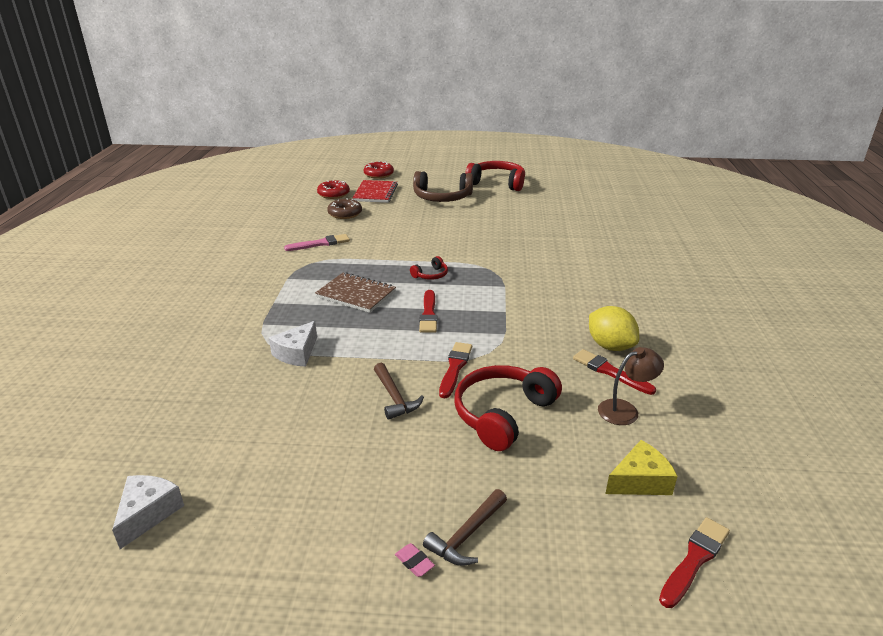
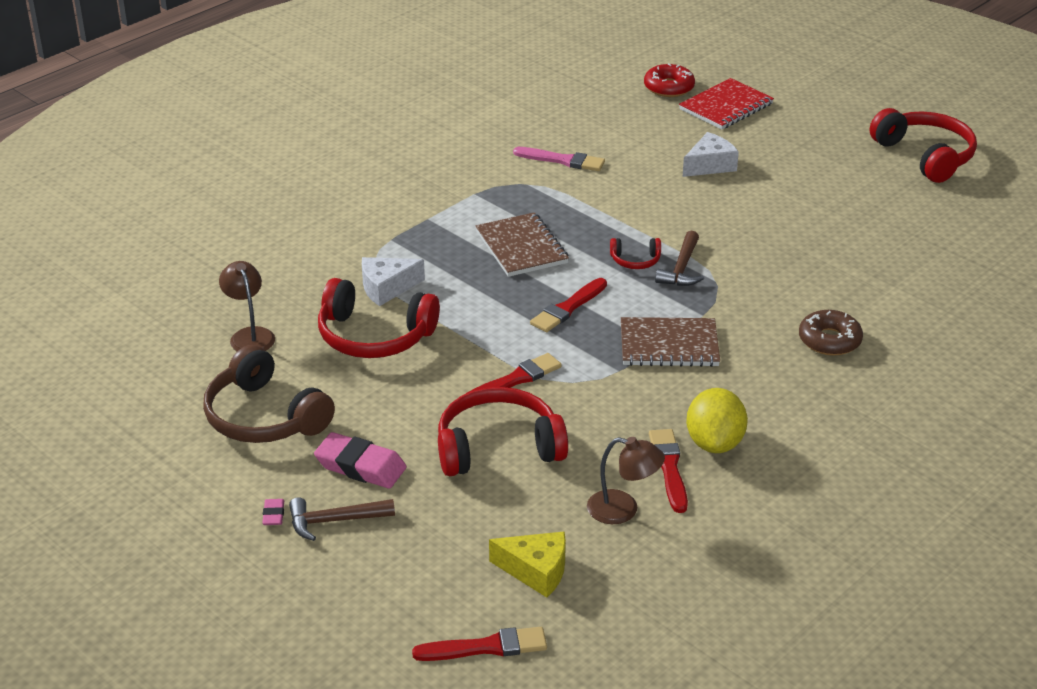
camera: 40 degrees right, 5 degrees up
(148, 513) = (135, 371): white cheese -> white cheese (709, 165)
(226, 432) = (250, 335): none -> brown lamp
(326, 387) = (374, 336): none -> red headphones
(345, 214) = (645, 126): brown donut -> brown donut (829, 340)
(378, 174) = (771, 75): red donut -> none
(394, 397) = (421, 379): brown hammer -> brown hammer (681, 269)
(431, 481) = (360, 466): none -> pink eraser
(442, 197) = (807, 150): brown headphones -> brown headphones (264, 417)
(511, 308) = (669, 345): none -> brown notebook

